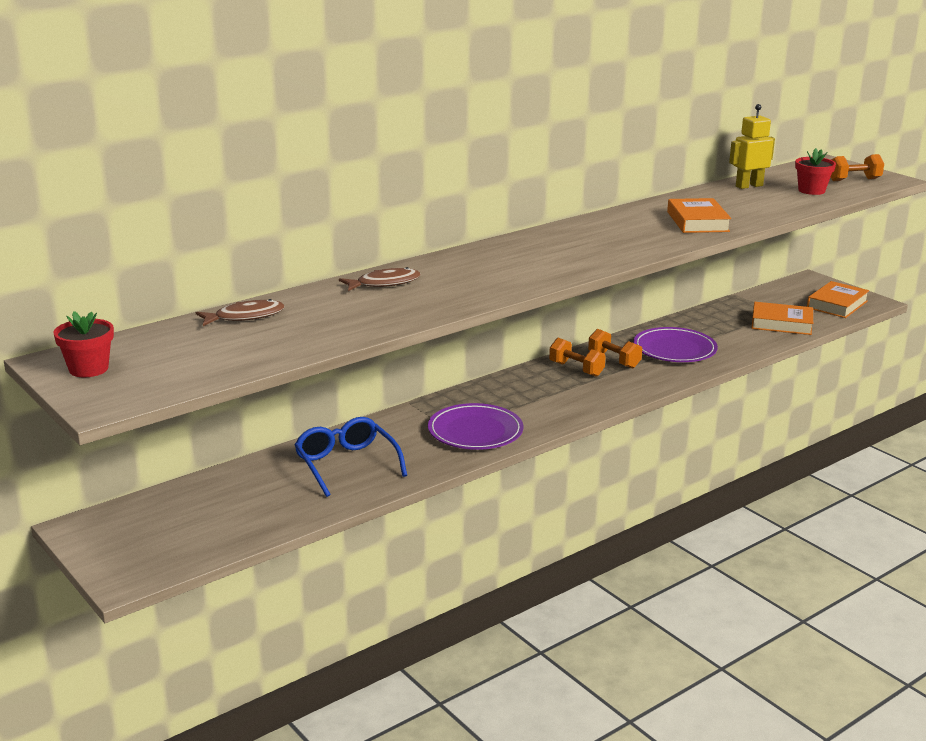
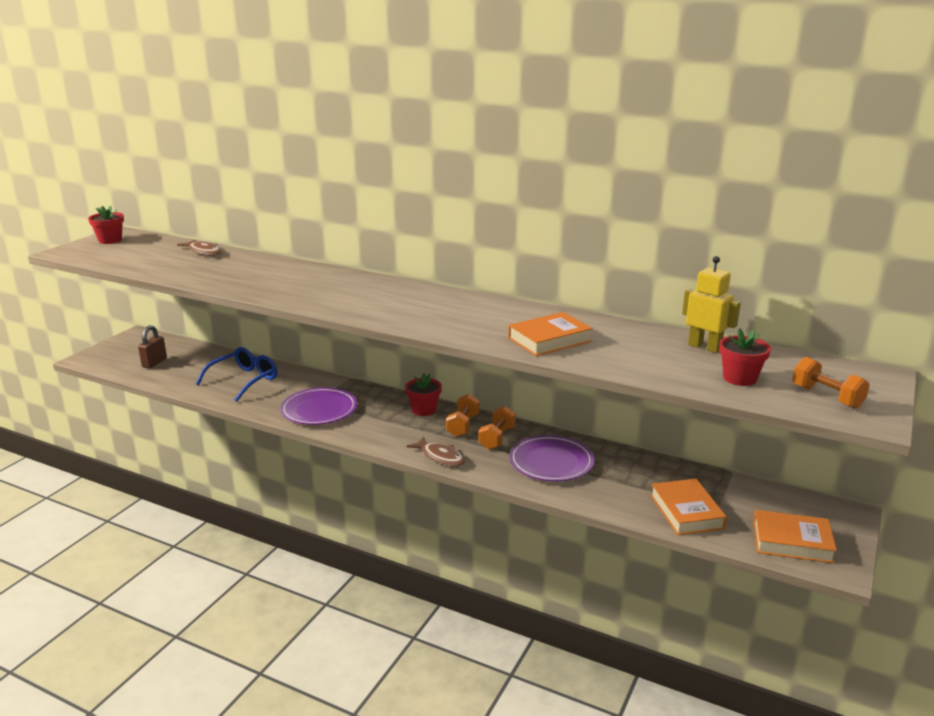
camera: 65 degrees right, 0 degrees up
(212, 522) = (154, 363): none -> brown padlock
(384, 283) = (287, 270): brown fish -> brown fish (440, 457)
(526, 380) = (424, 410): none -> red flower pot

